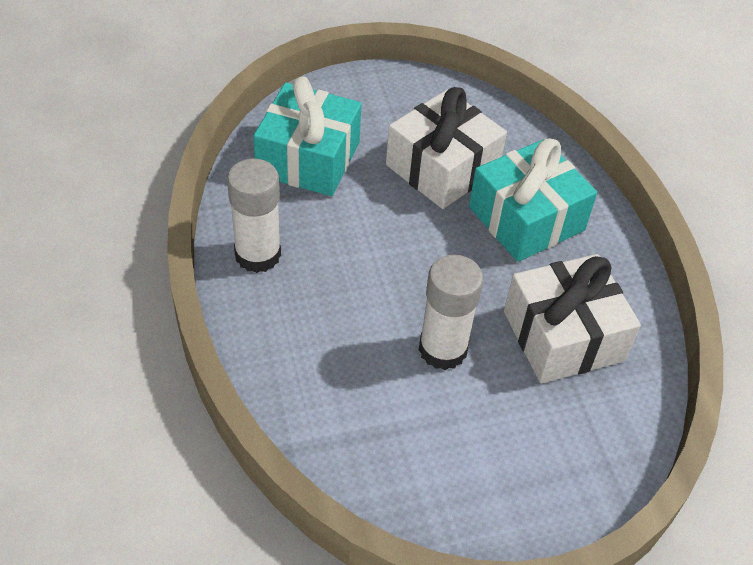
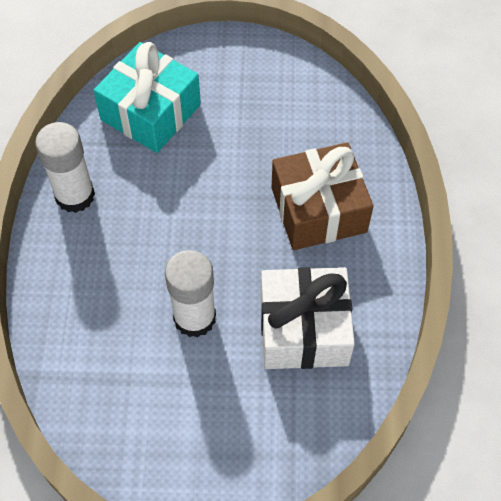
camera: 20 degrees right, 10 degrees up
(442, 168) = (264, 144): white gift -> none
(526, 219) = (318, 210): turquoise gift -> brown gift

